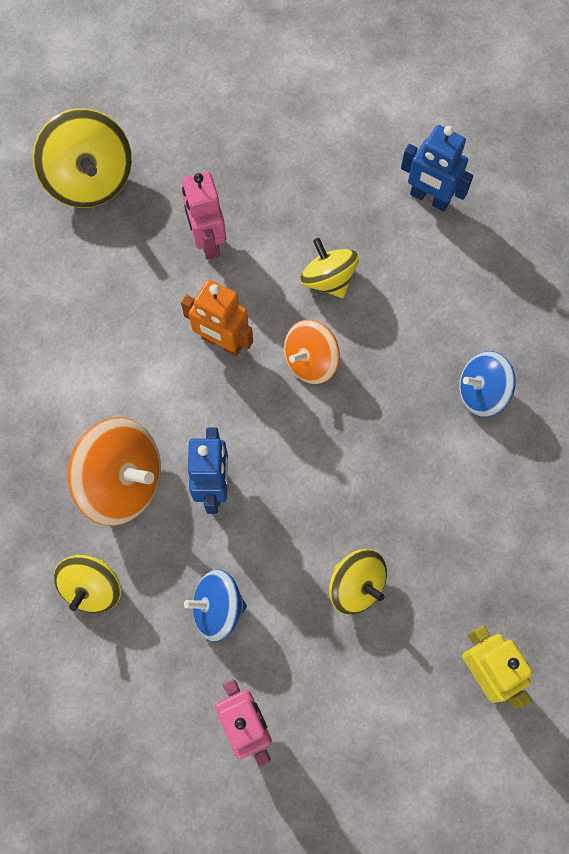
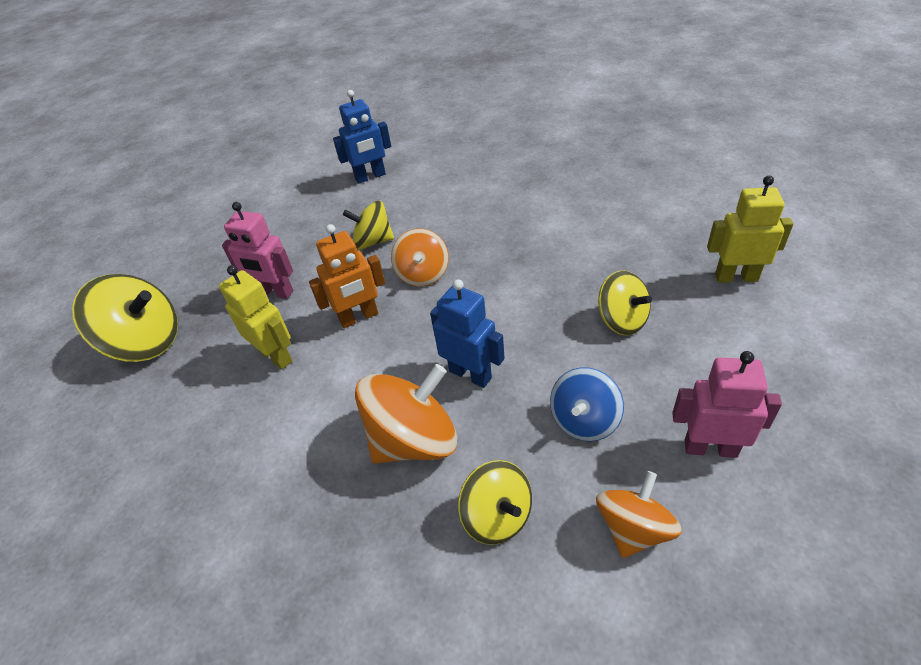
camera: 50 degrees left, 25 degrees down
(137, 694) = (633, 529): none -> orange spinning top
(139, 304) = (276, 356): none -> yellow robot
(356, 585) = (622, 320): yellow spinning top -> yellow spinning top turned 60 degrees clockwise
(481, 392) = (522, 202): blue spinning top -> none

